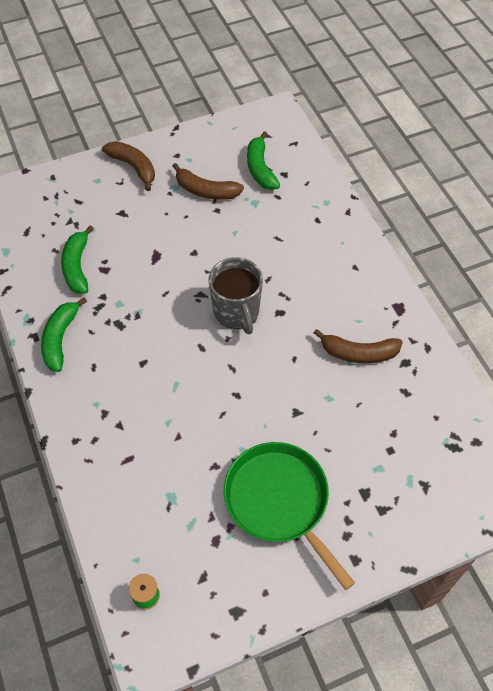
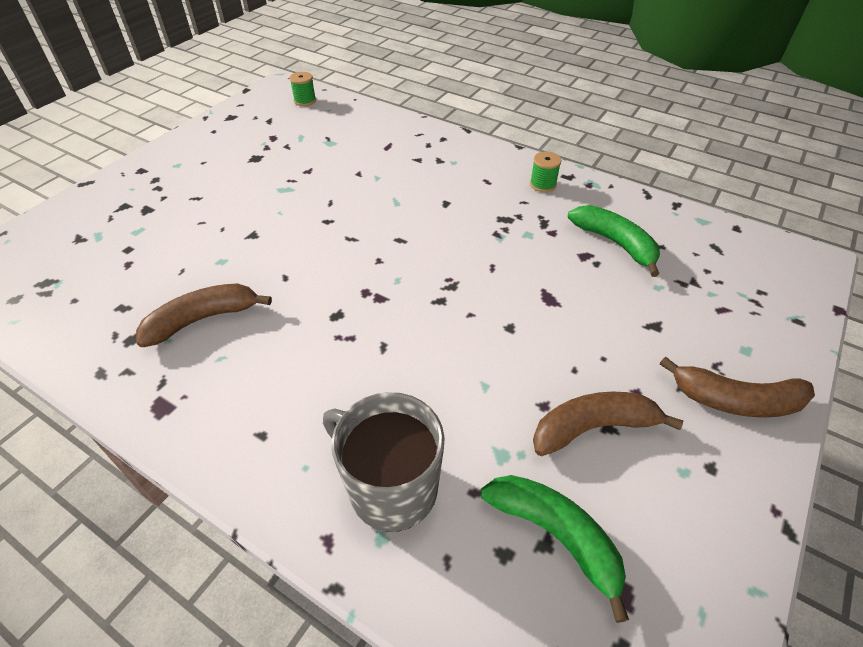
camera: 145 degrees right, 10 degrees down
(60, 339) = (543, 184): green banana -> green spool
(236, 311) = (391, 289): grey mug -> grey mug (391, 488)
(279, 501) = (231, 174): green pan -> none

